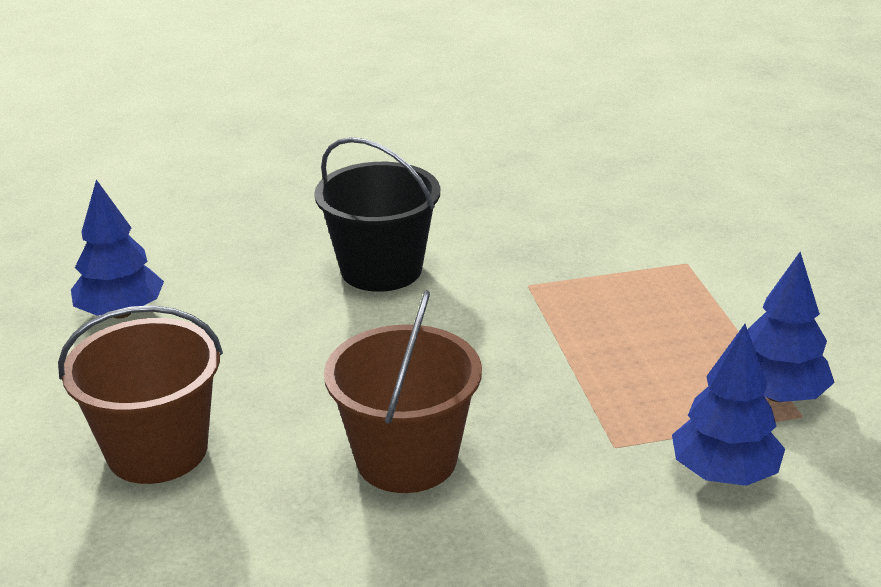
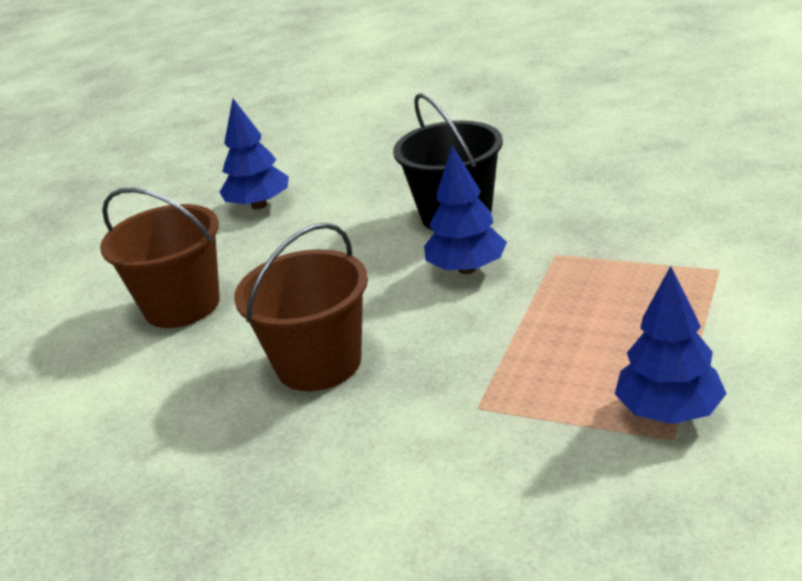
camera: 40 degrees right, 0 degrees up
(724, 473) = (541, 463): blue tree -> blue tree (467, 269)

